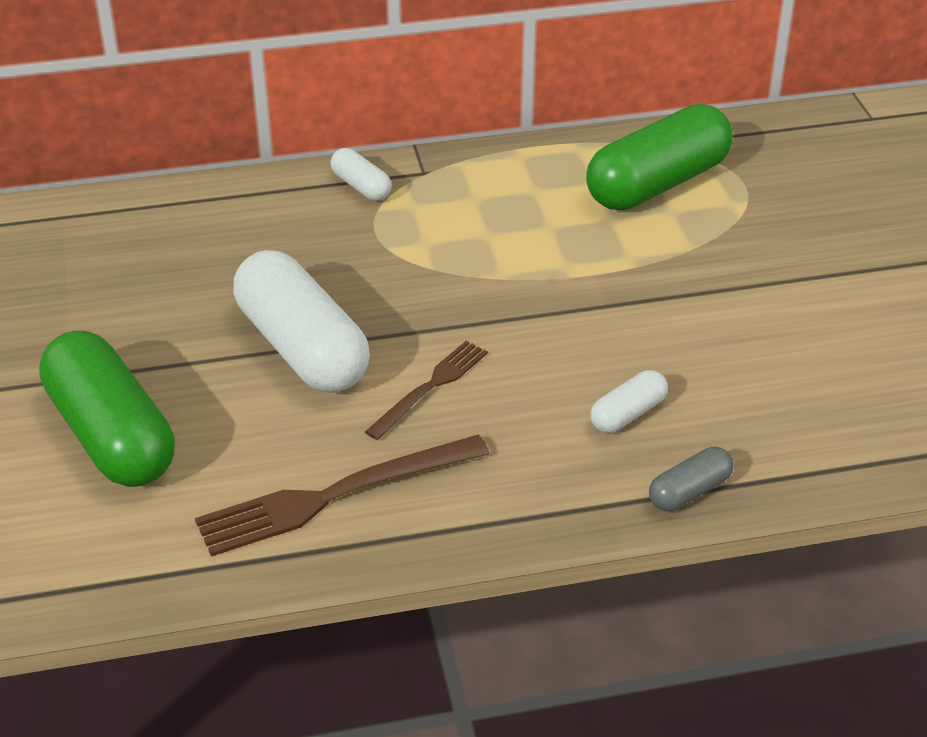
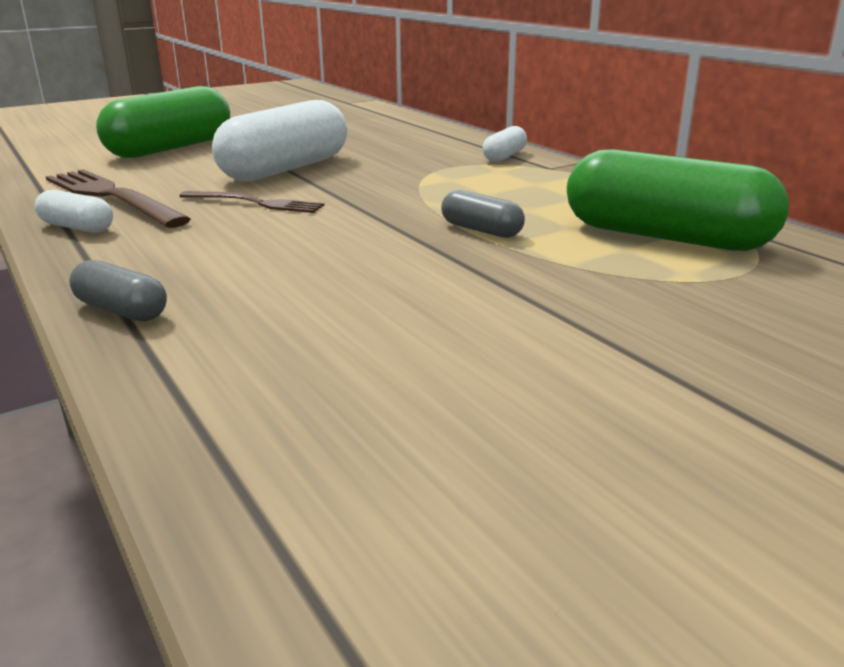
camera: 70 degrees right, 15 degrees down
(593, 267) = (481, 230): none -> grey capsule
(628, 414) = (247, 269): white capsule -> white capsule (77, 227)

